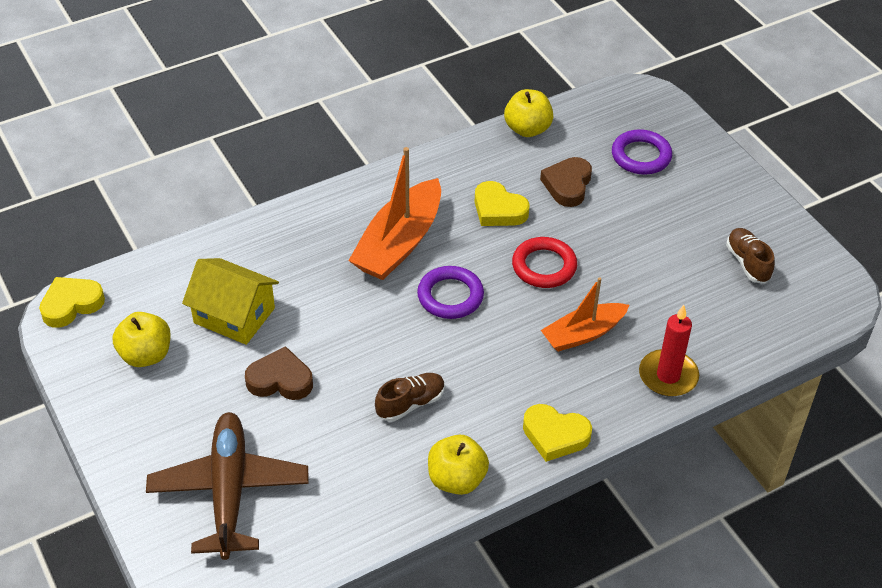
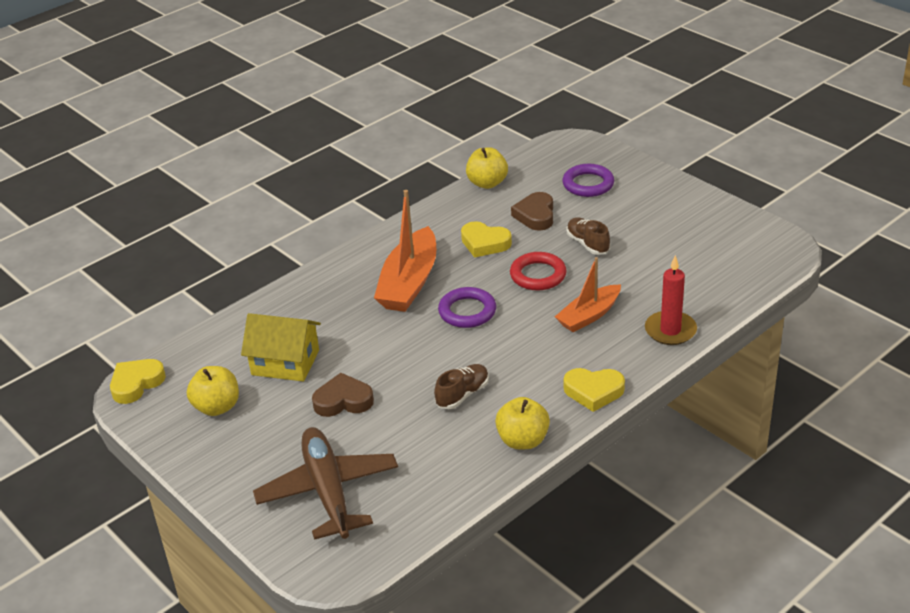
camera: 10 degrees left, 10 degrees down
(747, 263) = (703, 240): brown shoe -> brown shoe (588, 244)

